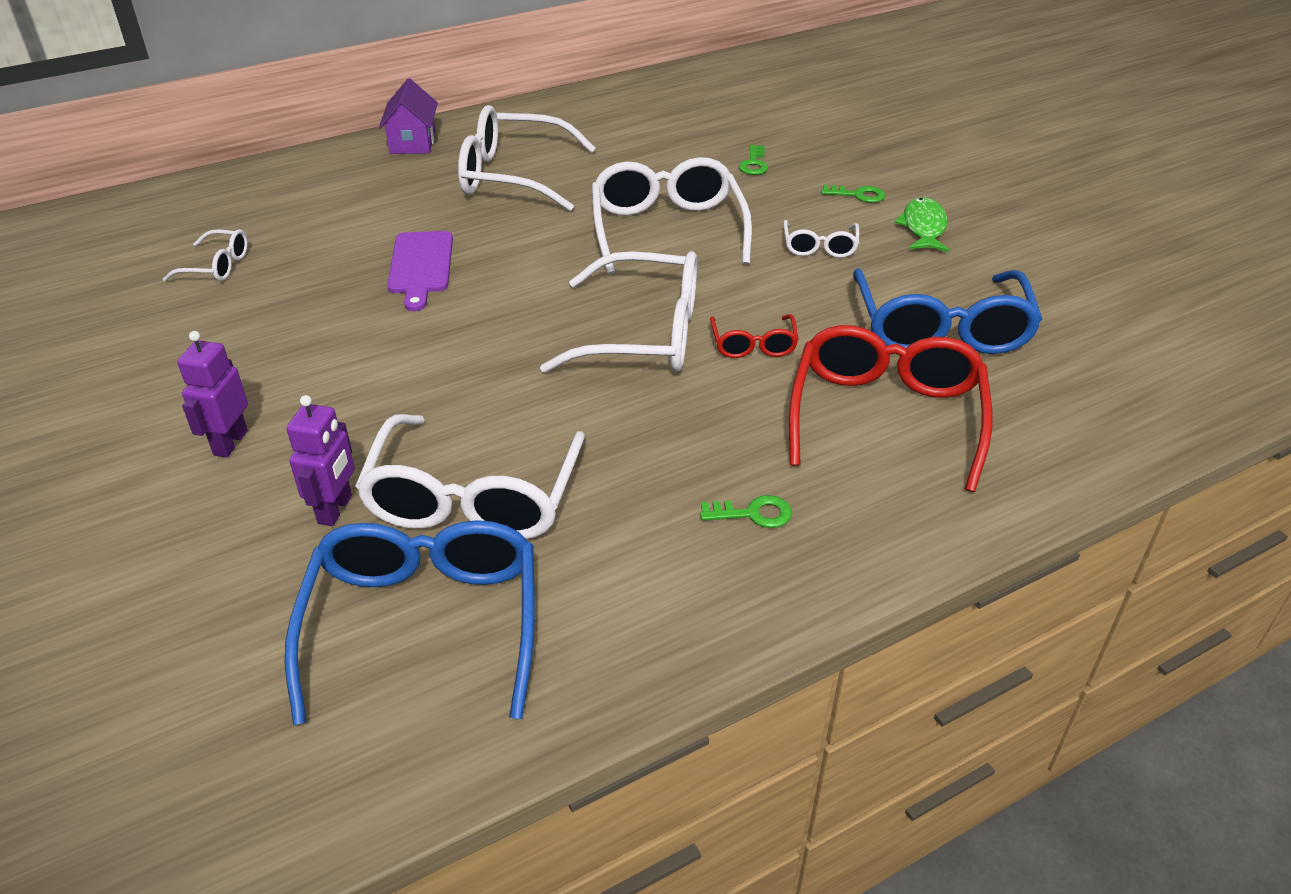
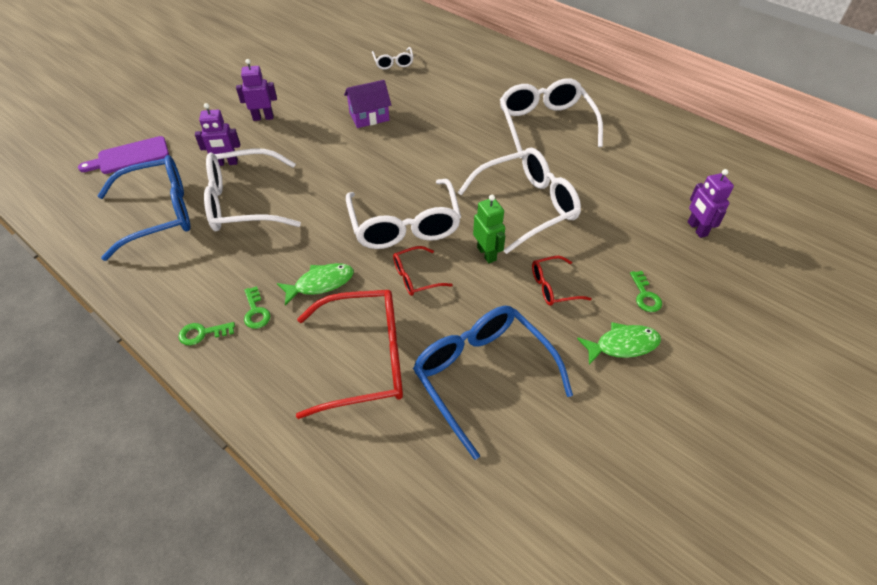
camera: 70 degrees right, 10 degrees up
(413, 142) = (555, 77): purple house -> purple house (369, 117)
(421, 266) = (428, 123): purple cutting board -> purple cutting board (130, 156)
(724, 435) = (320, 283): none -> green fish
(739, 279) = (487, 254): none -> green robot
(753, 164) = (647, 227): green key -> green key (202, 333)
(773, 138) = (697, 229): none -> purple robot
(819, 247) = (553, 287): white glasses -> red glasses
(940, 328) = (483, 376): blue glasses -> blue glasses turned 75 degrees clockwise

